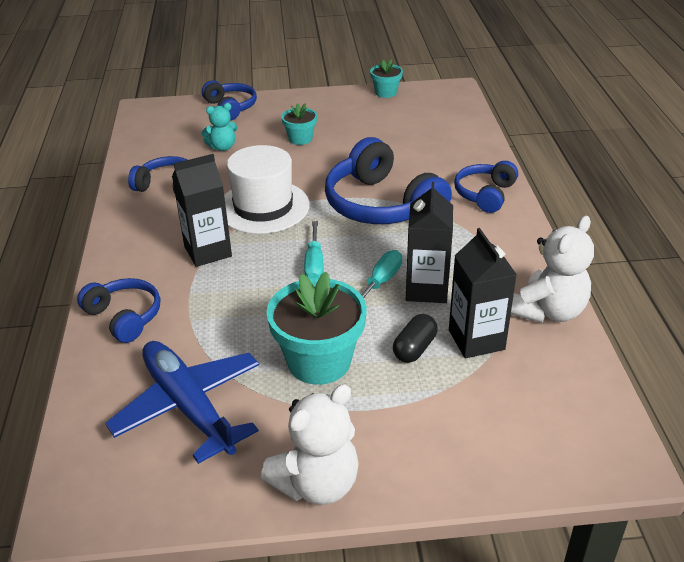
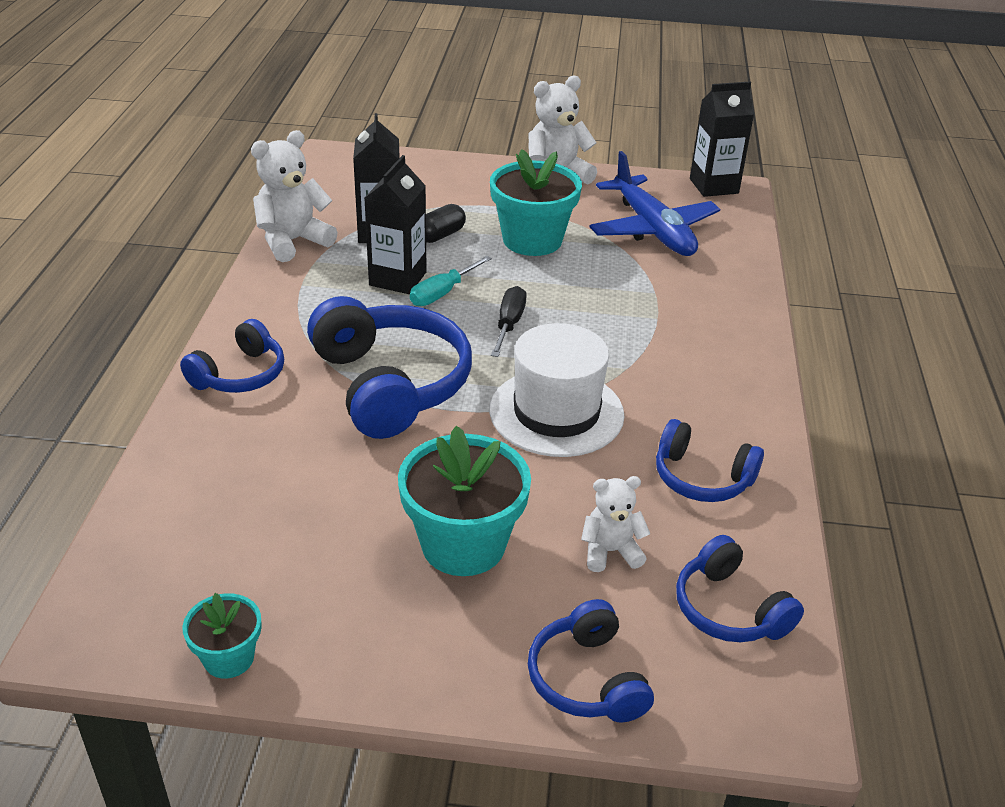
camera: 170 degrees left, 0 degrees up
(124, 317) = (726, 306): blue headphones -> blue headphones (729, 609)
(208, 251) = (636, 361): black carton -> black carton (714, 186)
(222, 147) = (610, 551): turquoise teddy bear -> white teddy bear
(300, 139) = (463, 544): turquoise flower pot -> turquoise flower pot, size x1.89
(314, 264) = (509, 324): turquoise screwdriver -> black screwdriver

